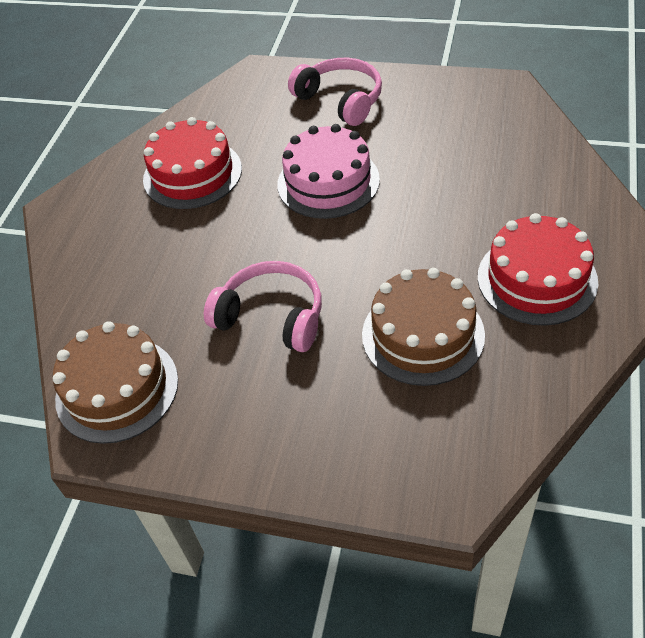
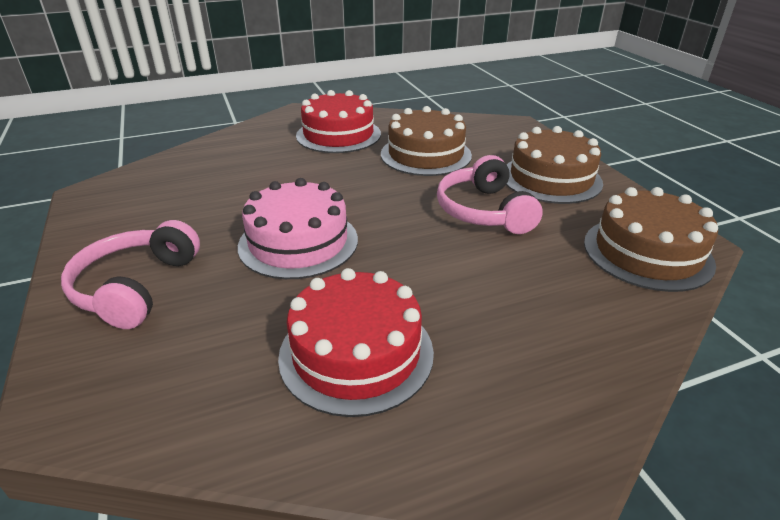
camera: 130 degrees left, 15 degrees down
(279, 416) = (551, 178): none -> brown cake

